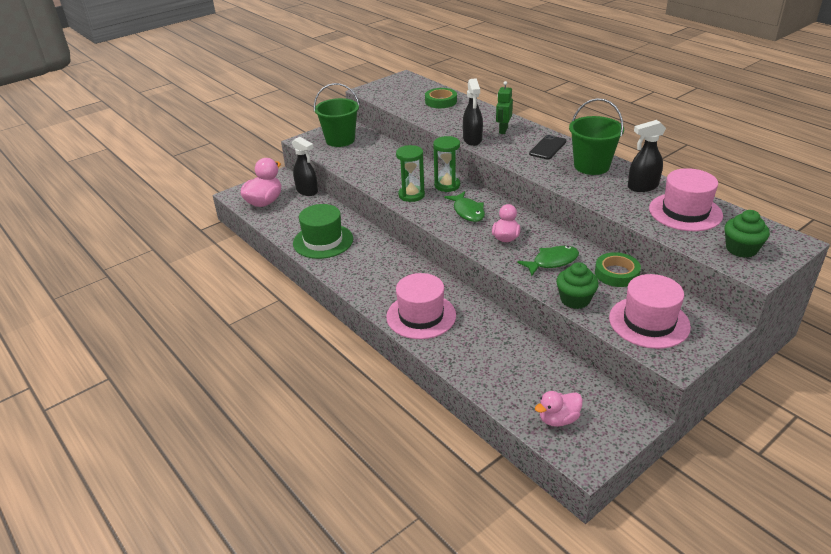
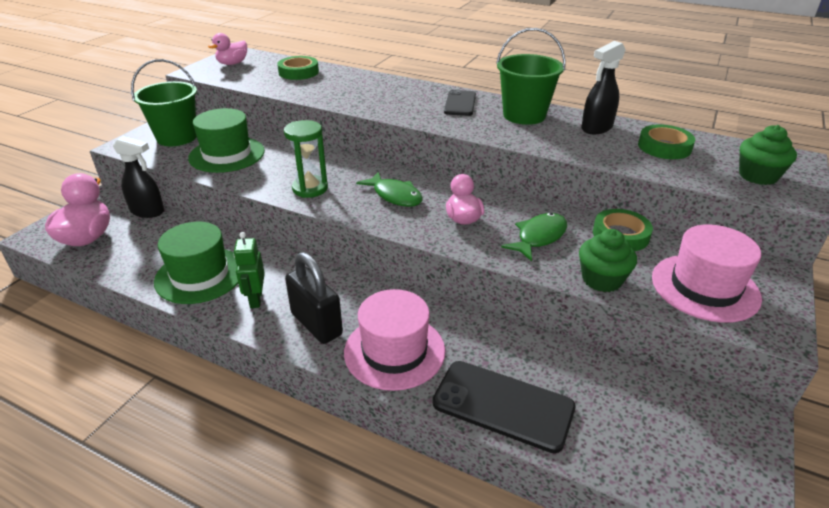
camera: 25 degrees left, 0 degrees up
(368, 159) = (227, 154): none -> green hat
(381, 288) = (316, 324): none -> black padlock
(447, 185) = (349, 169): green hourglass -> none
(471, 363) = (503, 405): none -> black phone
(472, 140) = (365, 107): black spray bottle -> none
(503, 130) = (395, 92): green robot -> green robot (256, 299)
(558, 419) = (668, 456): pink duck -> pink duck (232, 63)
(685, 212) = (664, 147): pink hat -> green tape

